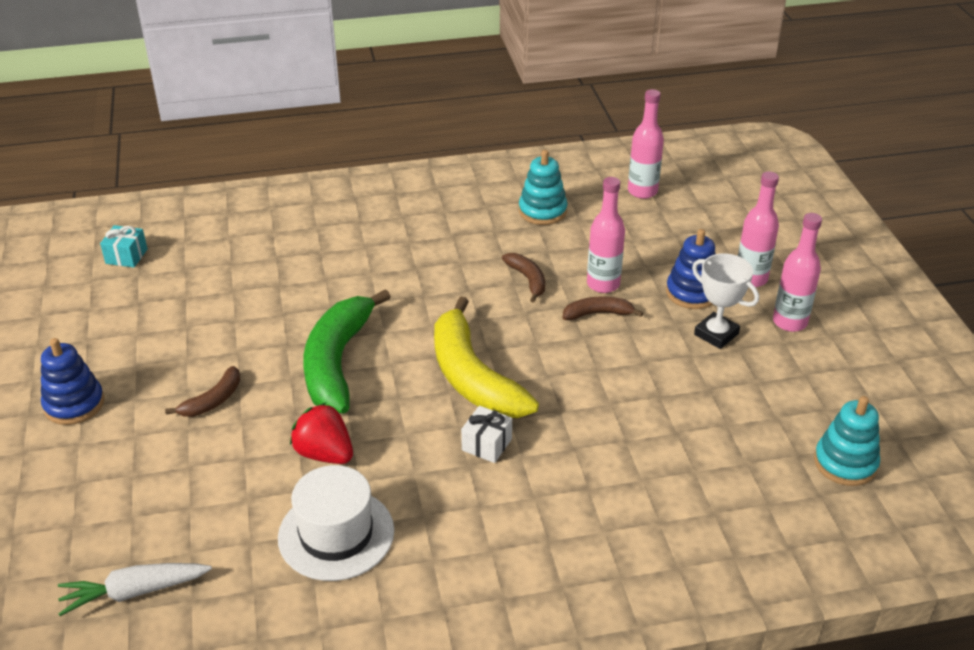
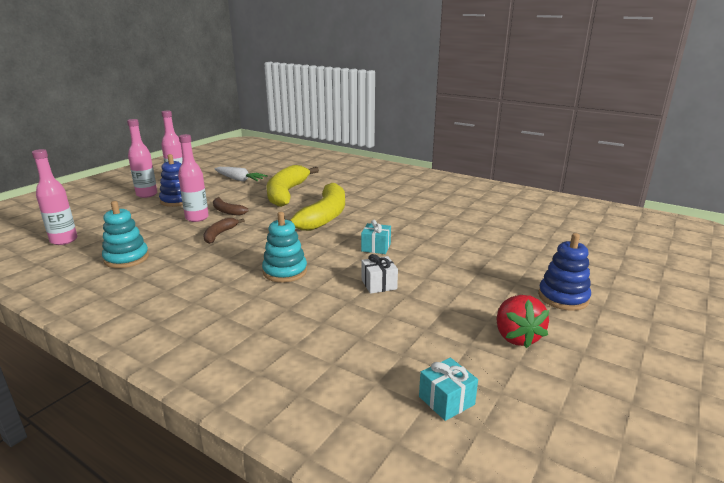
camera: 135 degrees left, 15 degrees down
(134, 592) = (560, 220): white carrot -> white carrot (239, 179)
(213, 400) = (466, 261): brown banana -> none
(324, 453) = (430, 222): red strawberry -> red strawberry (516, 337)
(336, 534) = (455, 204): white hat -> none
(337, 363) = (376, 247): green banana -> turquoise gift
(486, 444) = (358, 200): white gift -> white gift (379, 284)
(605, 394) = (286, 193): none -> yellow banana
(716, 334) = (208, 189): white trophy -> none
(845, 463) = (260, 159): turquoise stacking toy -> turquoise stacking toy (285, 271)

